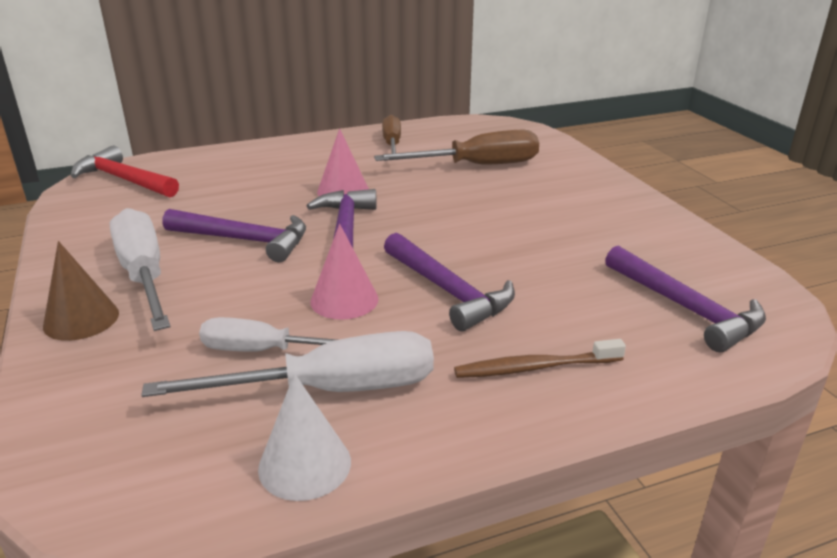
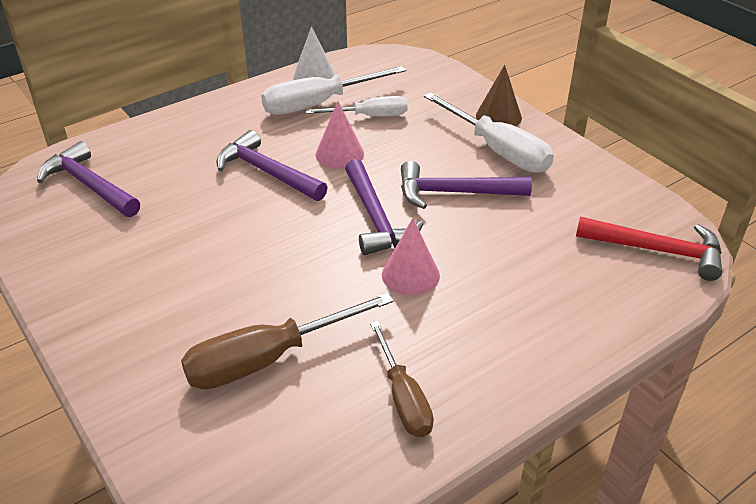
camera: 165 degrees right, 10 degrees up
(534, 367) = (204, 131): brown toothbrush -> none

